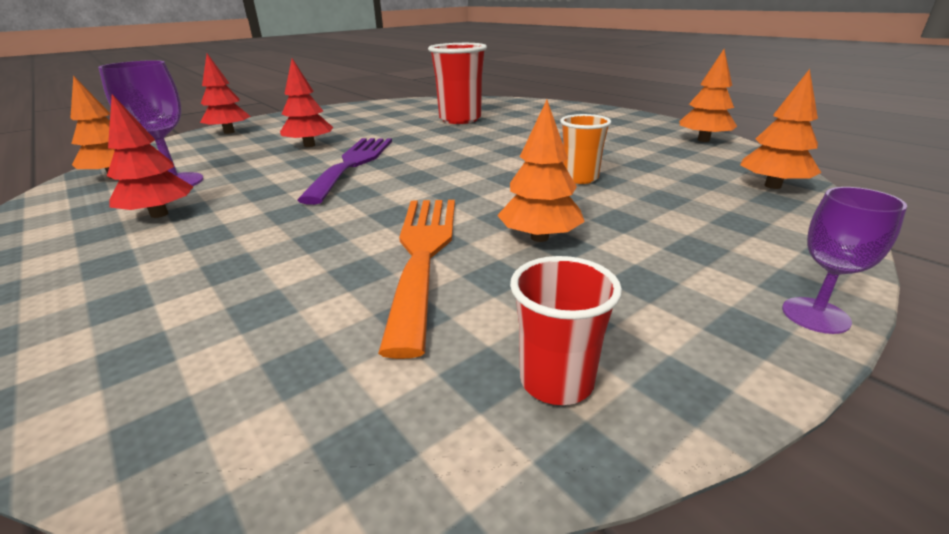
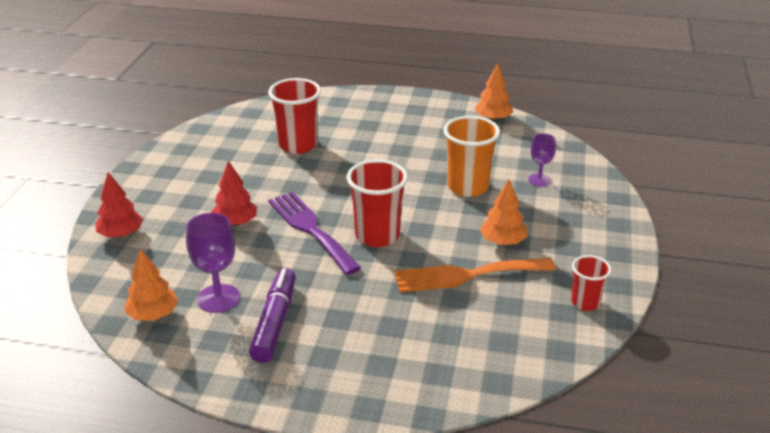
camera: 40 degrees left, 5 degrees up
(159, 214) = (275, 322): red tree -> purple marker
(400, 185) = (377, 235): none -> red cup
(423, 253) = (466, 275): orange fork -> orange fork turned 60 degrees counterclockwise
(580, 178) = (468, 187): orange cup -> orange cup, size x1.71
(772, 186) = (563, 156): orange tree -> none
(815, 315) = (633, 237): purple goblet -> purple goblet (539, 180)

